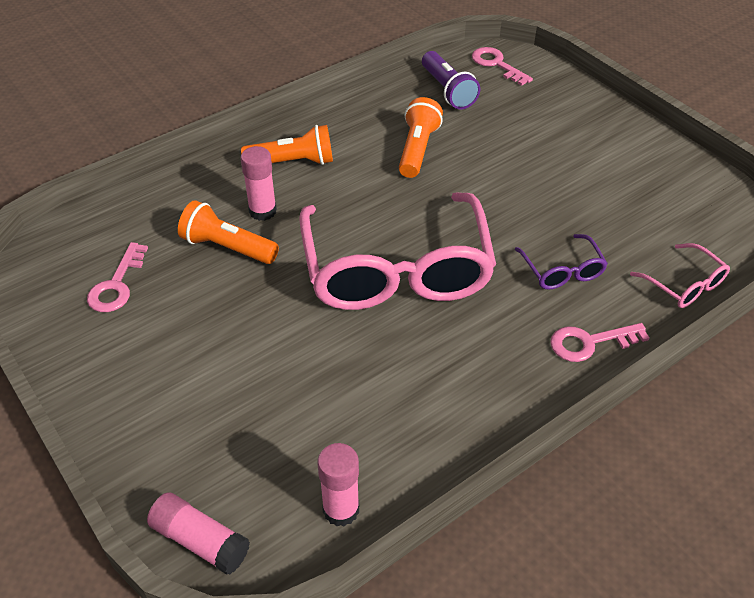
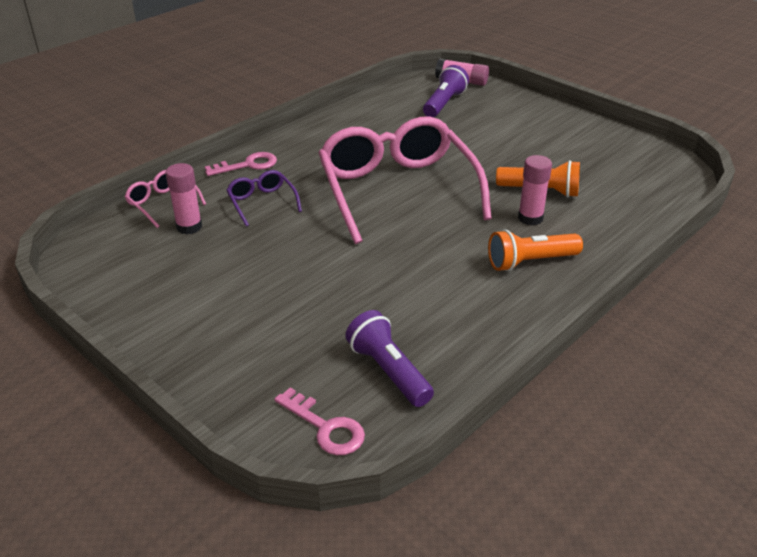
camera: 170 degrees right, 10 degrees down
(116, 285) = (603, 162): pink key -> none
(265, 462) = (444, 103): none -> purple flashlight
(341, 509) = (395, 94): pink glue stick -> pink glue stick (189, 227)
(417, 149) = (407, 289): orange flashlight -> none

